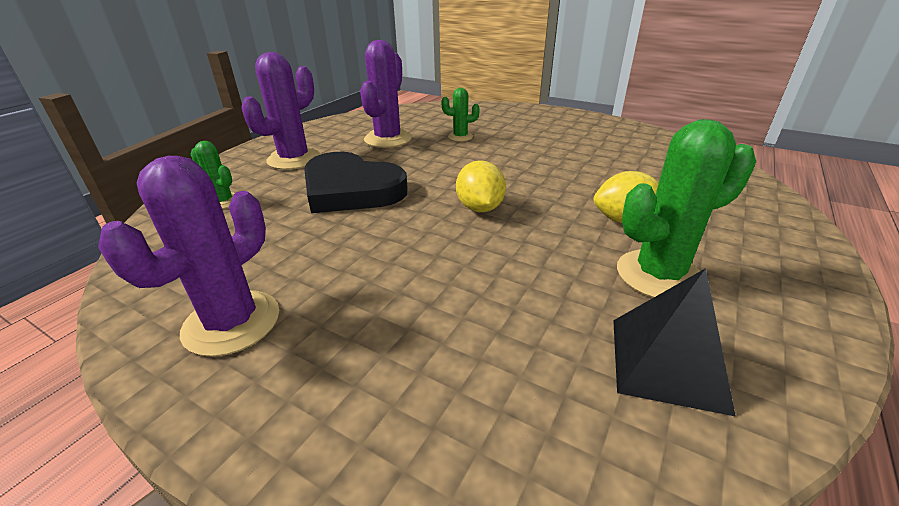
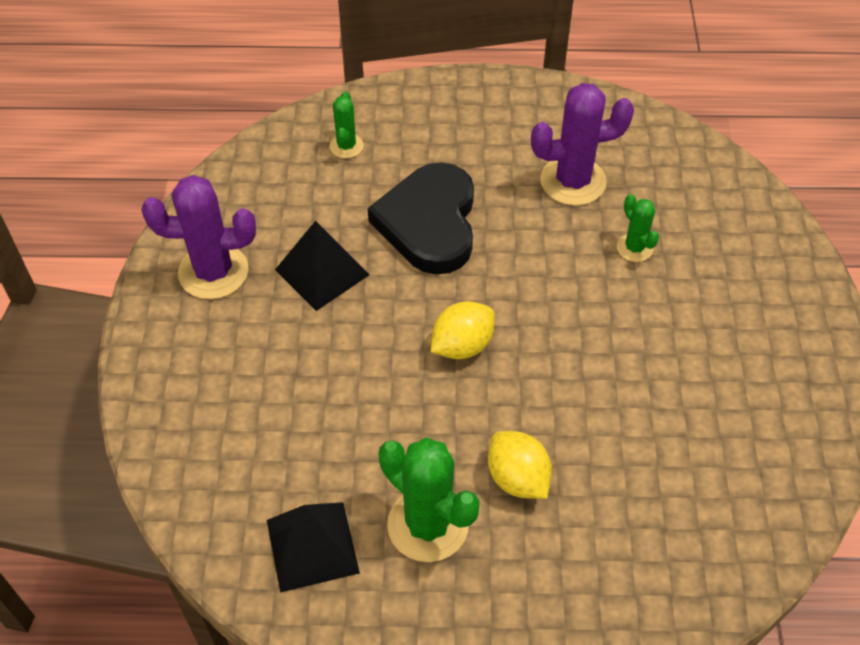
camera: 60 degrees right, 20 degrees up
(294, 159) = (460, 134): purple cactus -> none
(329, 251) = (322, 272): none -> black pyramid

